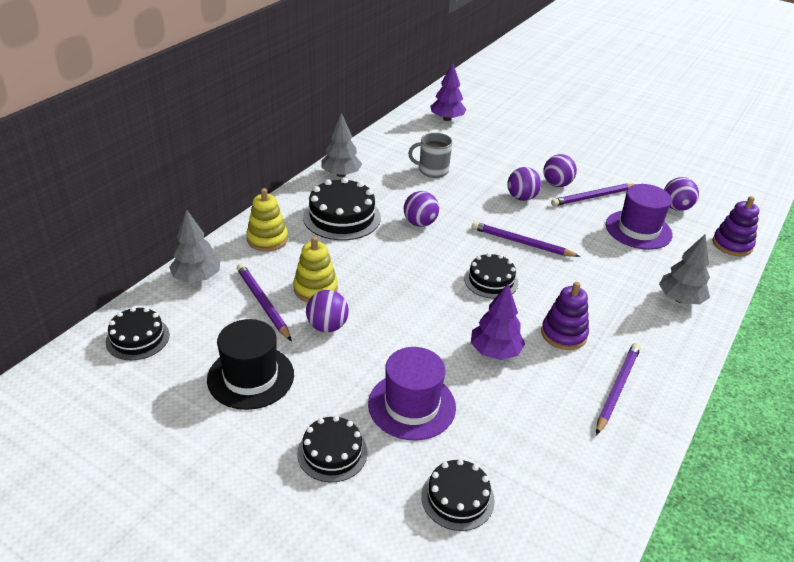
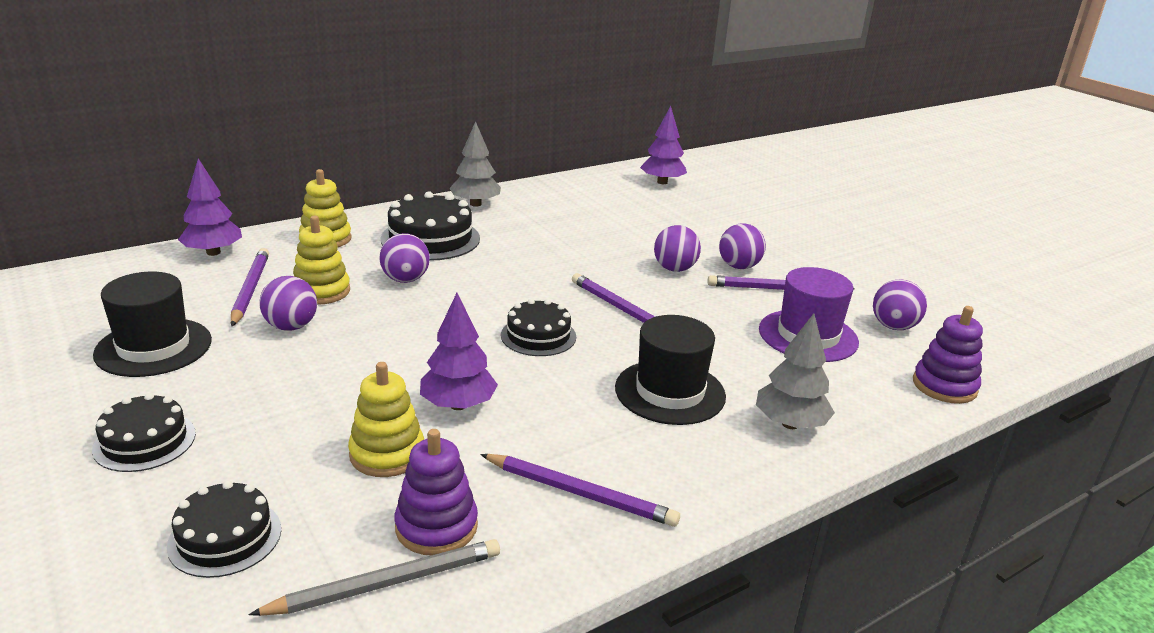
camera: 25 degrees right, 10 degrees down
(137, 338) = (92, 285): black cake -> none
(197, 278) = (213, 252): grey tree -> purple tree
(412, 405) = (290, 426): purple hat -> none
(420, 223) = (515, 263): purple ball -> purple ball (405, 279)
(432, 170) = (588, 222): grey mug -> none
(489, 403) = (387, 454): none -> yellow stacking toy
(563, 334) = (572, 413): purple stacking toy -> purple stacking toy (436, 527)
(574, 488) = (386, 583): none -> grey pencil
(601, 298) = (670, 392): none -> black hat
(617, 388) = (580, 493): purple pencil -> purple pencil turned 60 degrees clockwise

